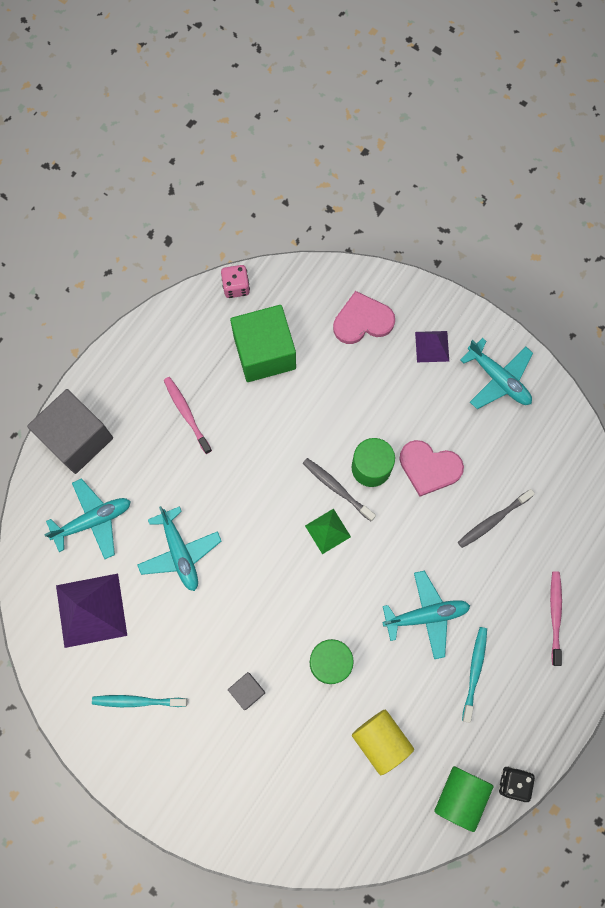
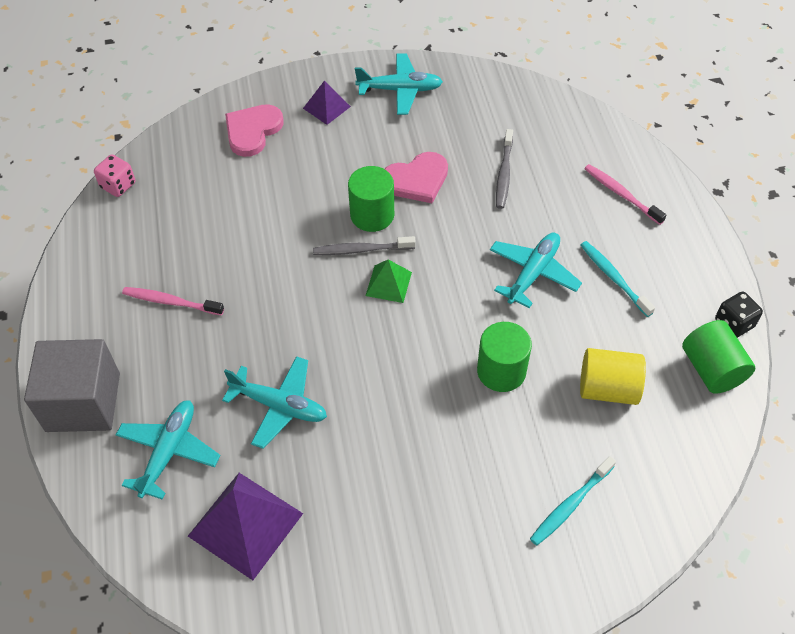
camera: 45 degrees left, 20 degrees down
(137, 701) = (373, 557): turquoise toothbrush -> turquoise toothbrush (570, 505)
(247, 691) = (460, 455): grey cube -> none
(264, 352) = (194, 209): green cube -> none

